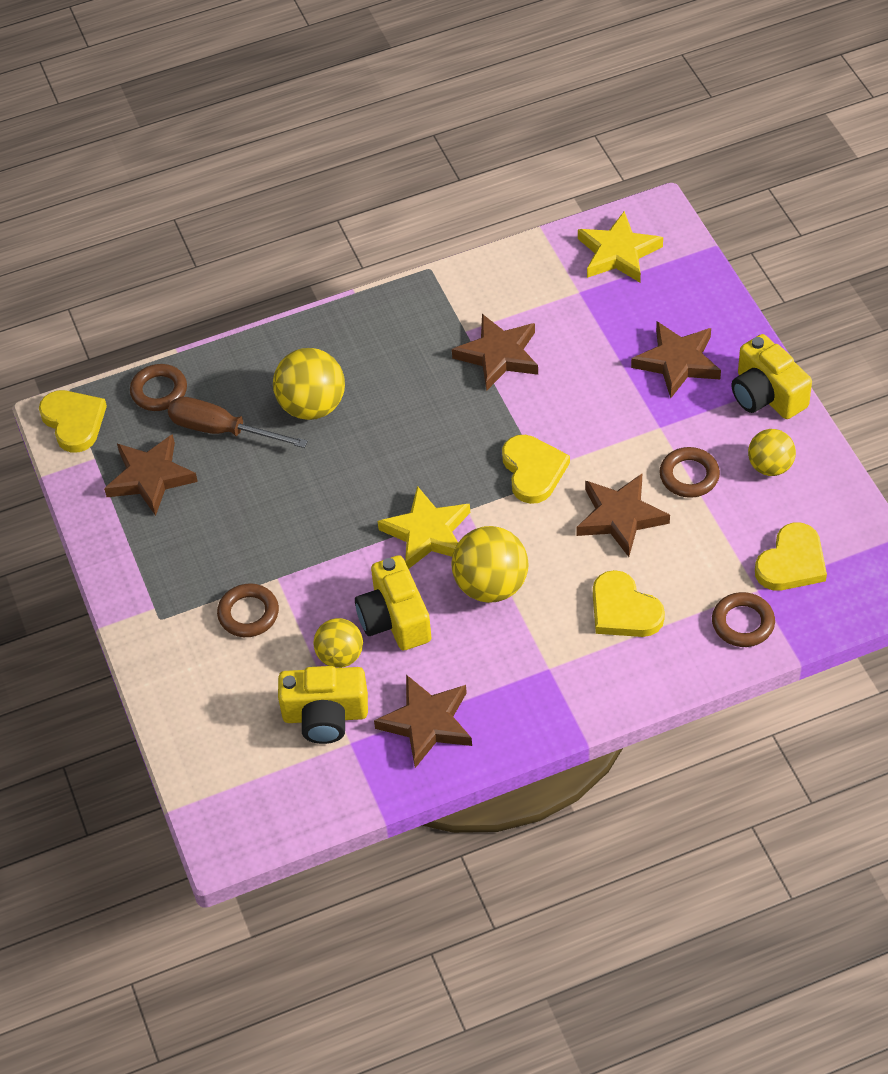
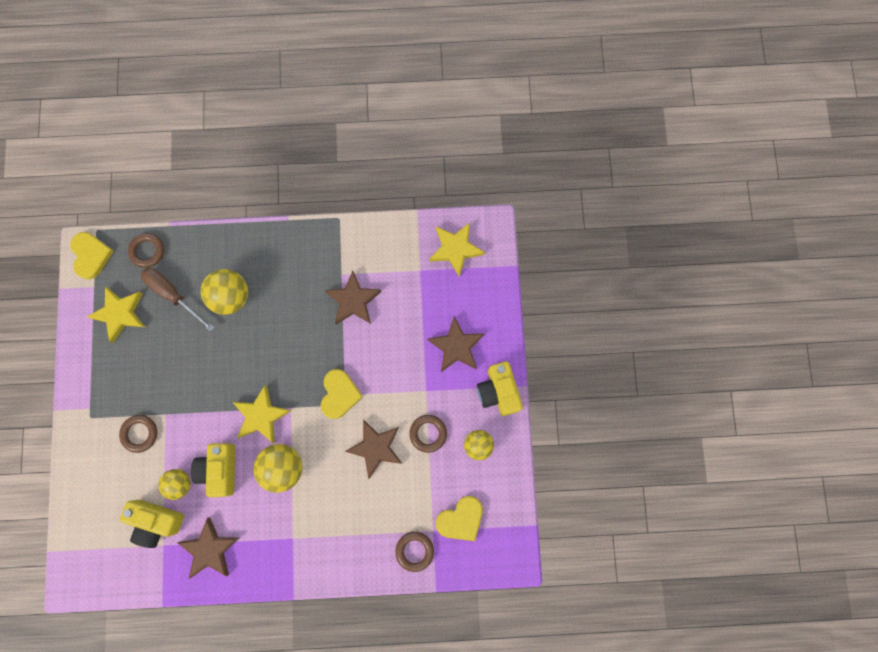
camera: 15 degrees right, 25 degrees up
(150, 478) = (120, 314): brown star -> yellow star
(623, 610) = (351, 515): yellow heart -> none

